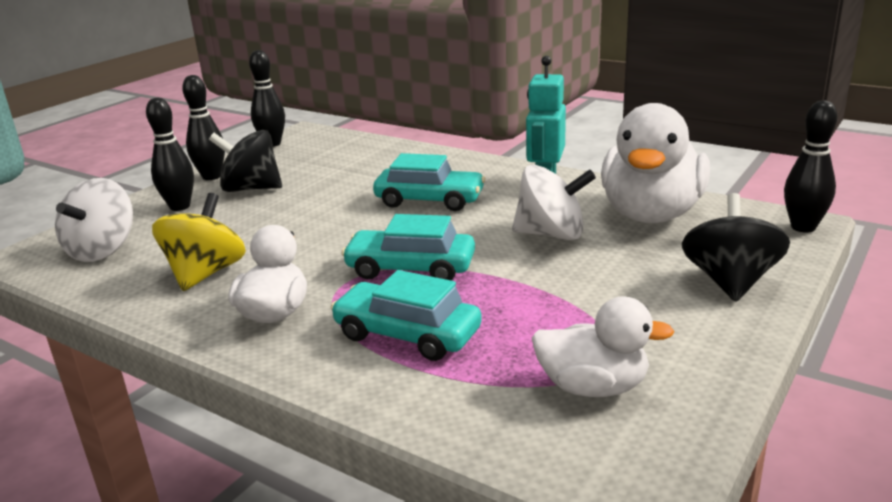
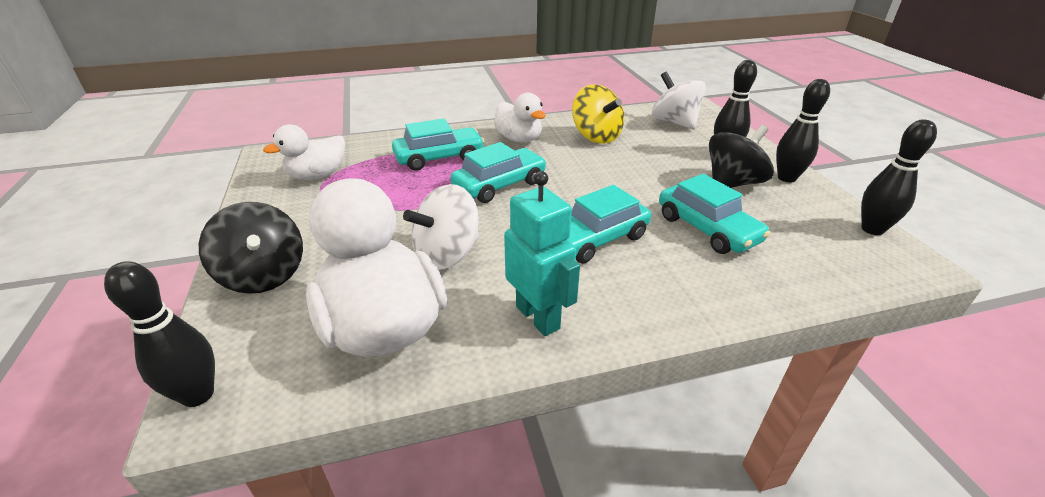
camera: 130 degrees right, 10 degrees up
(350, 177) = (707, 229): none -> turquoise car

